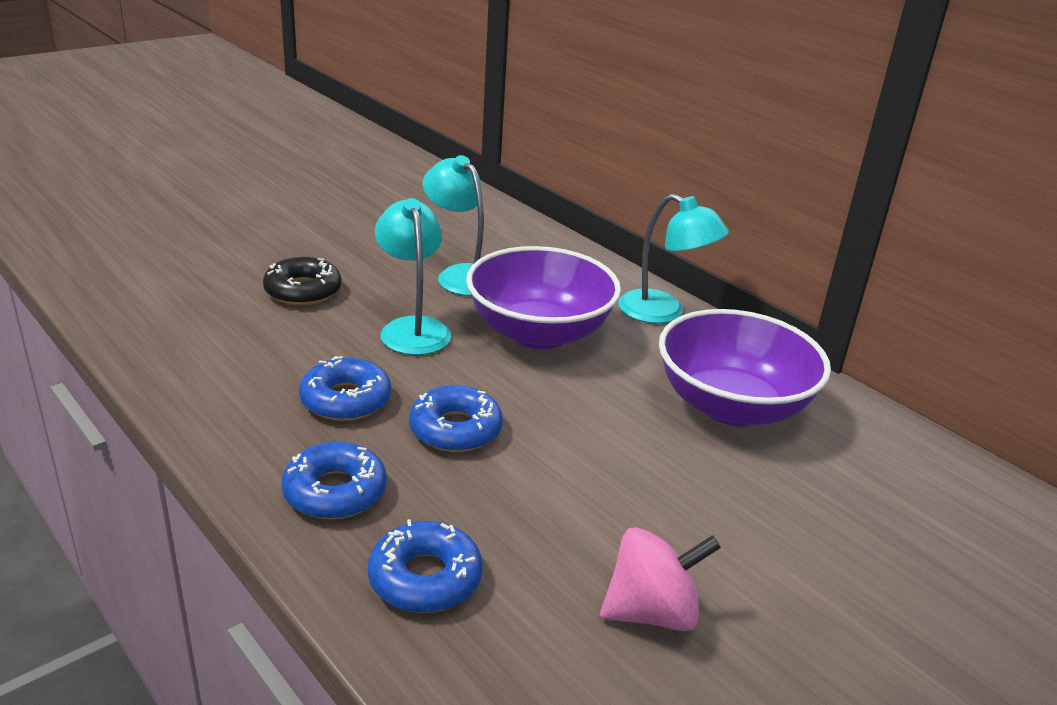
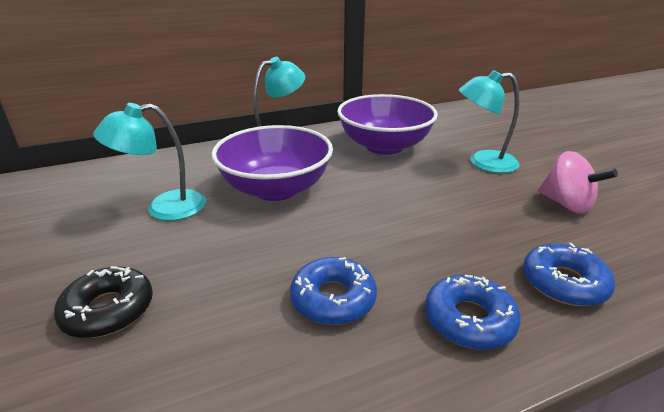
camera: 70 degrees left, 0 degrees up
(412, 328) = (234, 245): turquoise lamp -> turquoise lamp (483, 162)
(455, 429) = (390, 244): blue donut -> none
(651, 612) = (566, 204): pink spinning top -> pink spinning top turned 135 degrees clockwise

